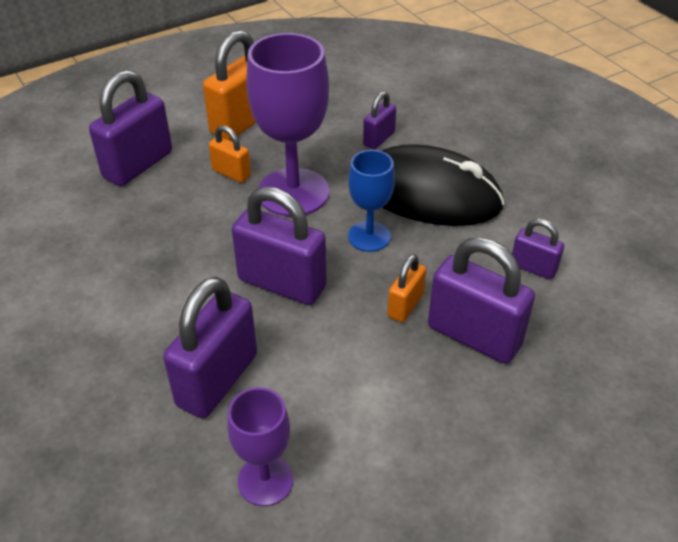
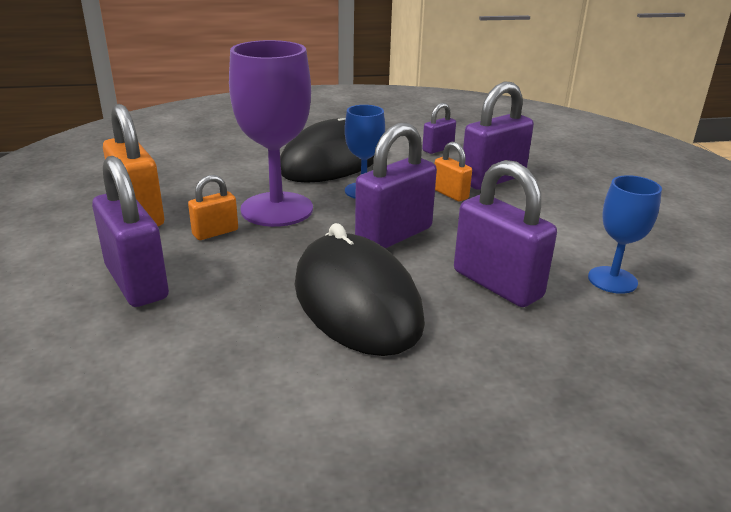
camera: 70 degrees left, 15 degrees down
(152, 289) = (356, 301): none -> black mouse
(265, 480) = (612, 280): purple goblet -> blue goblet
(379, 139) = (243, 163): purple padlock -> none

